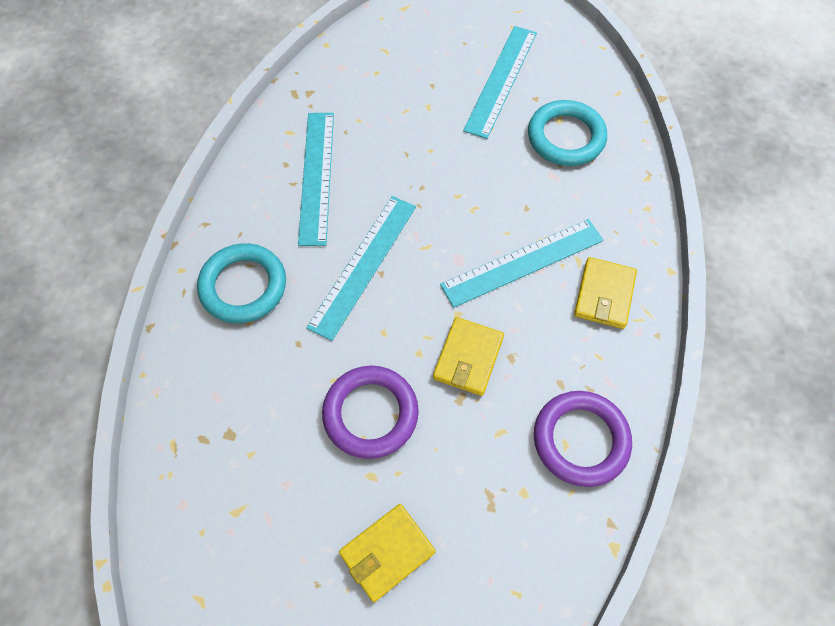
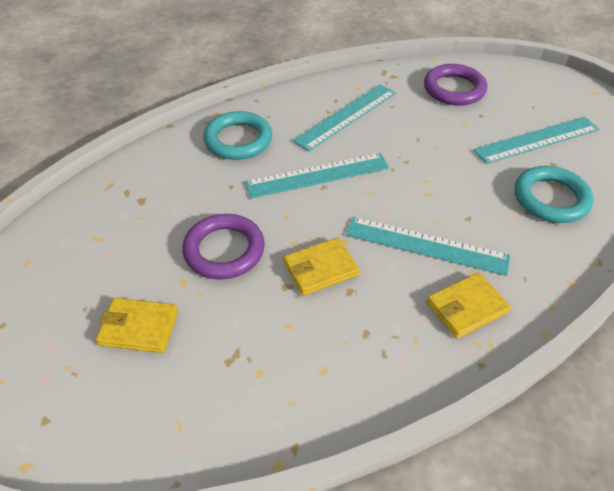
camera: 45 degrees right, 15 degrees down
(580, 440) = (337, 377): purple ring -> purple ring (454, 89)

